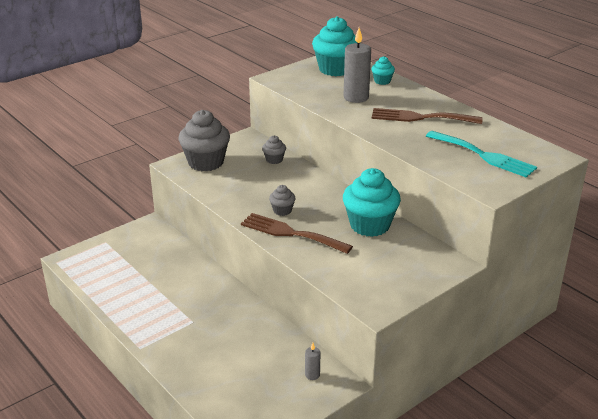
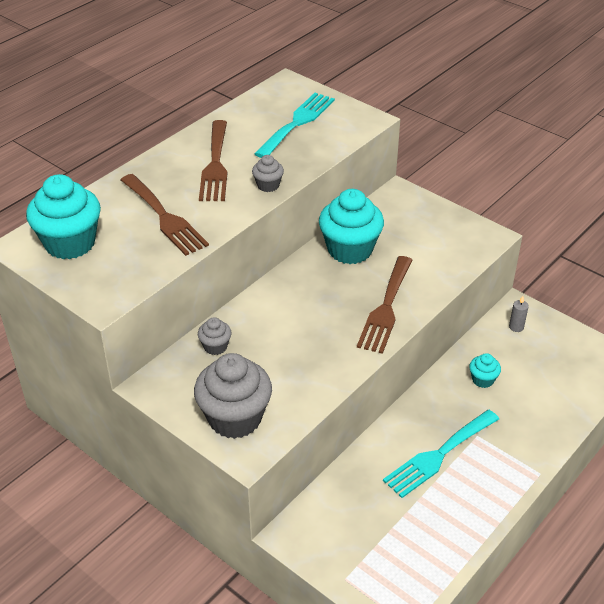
camera: 100 degrees left, 10 degrees up
(182, 297) = (438, 455): none -> turquoise fork
(282, 211) = (340, 321): grey cupcake -> grey cupcake (268, 185)
(356, 97) = (165, 217): grey candle -> brown fork
(382, 81) = (110, 199): turquoise cupcake -> turquoise cupcake (482, 380)

